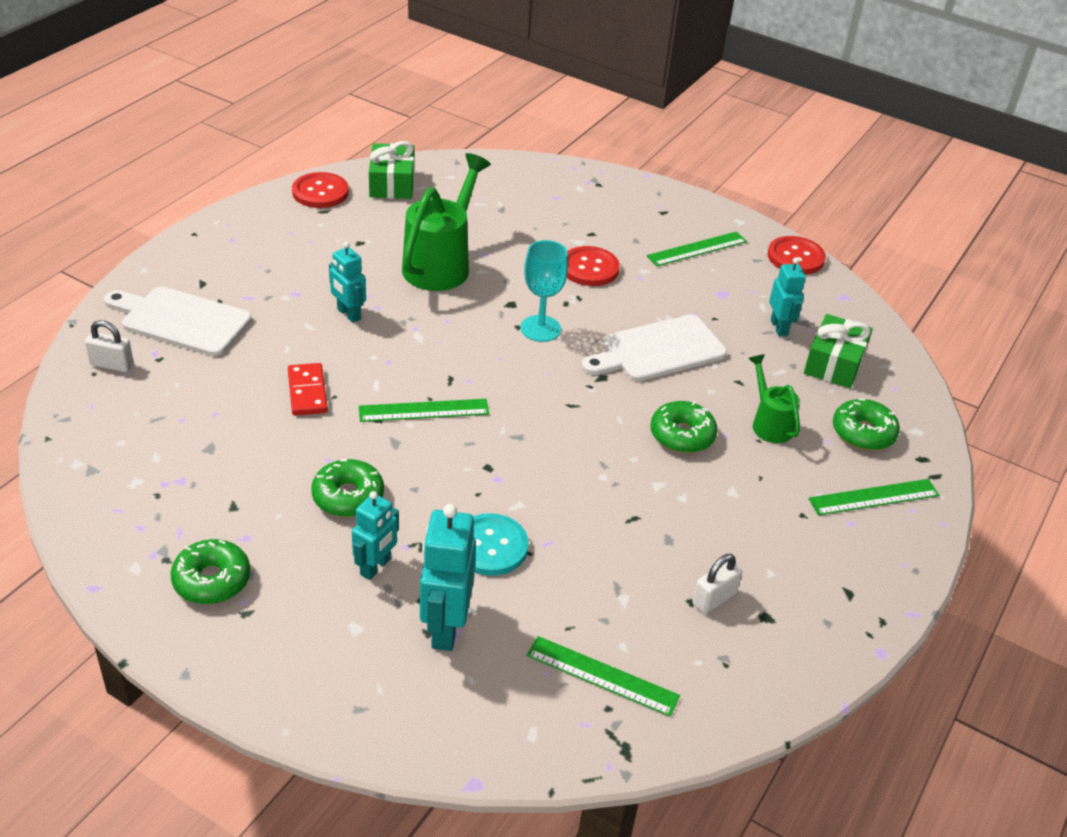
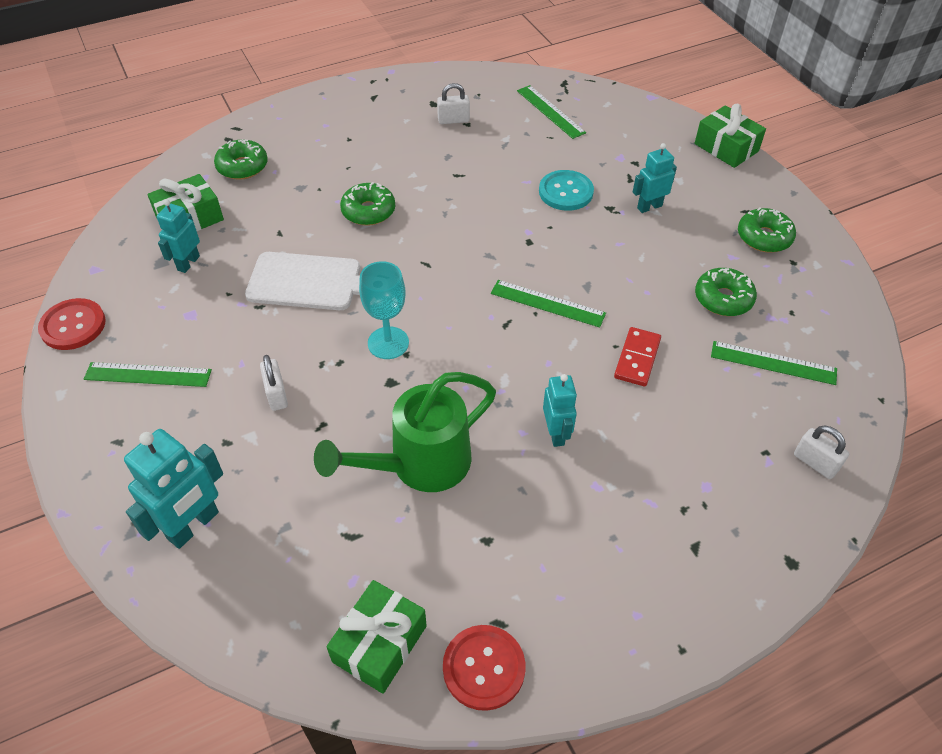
camera: 145 degrees left, 10 degrees up
(181, 320) = (732, 496): white cutting board -> none
(309, 720) = (726, 147): none -> green gift
(348, 496) = (645, 258): green donut -> green donut (723, 299)
(445, 627) = (624, 161): turquoise robot -> turquoise robot (193, 526)
(589, 268) = (276, 394): red button -> white padlock
(769, 424) = (297, 195): green watering can -> none
(874, 497) = (292, 131): green ruler -> green ruler (773, 363)

